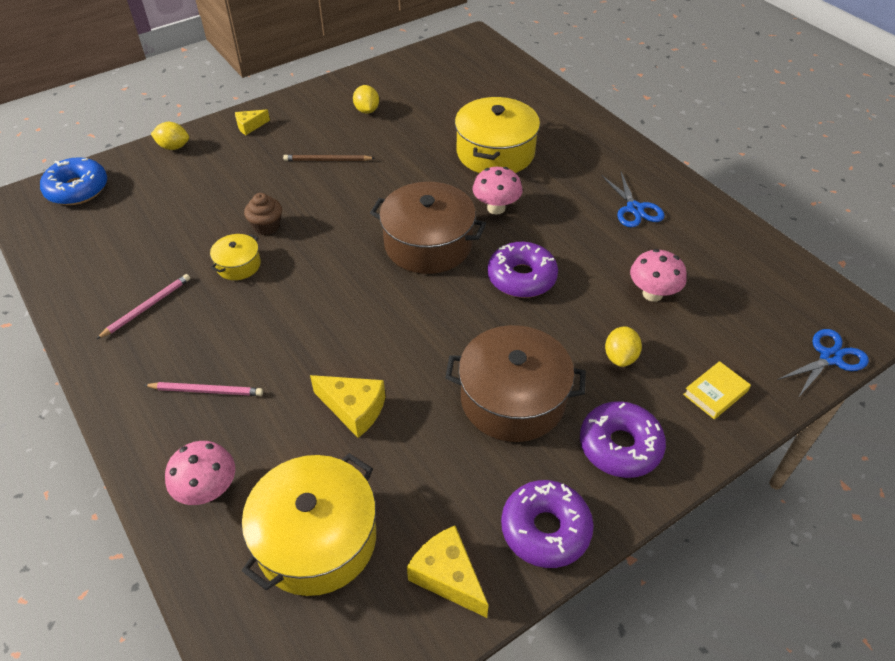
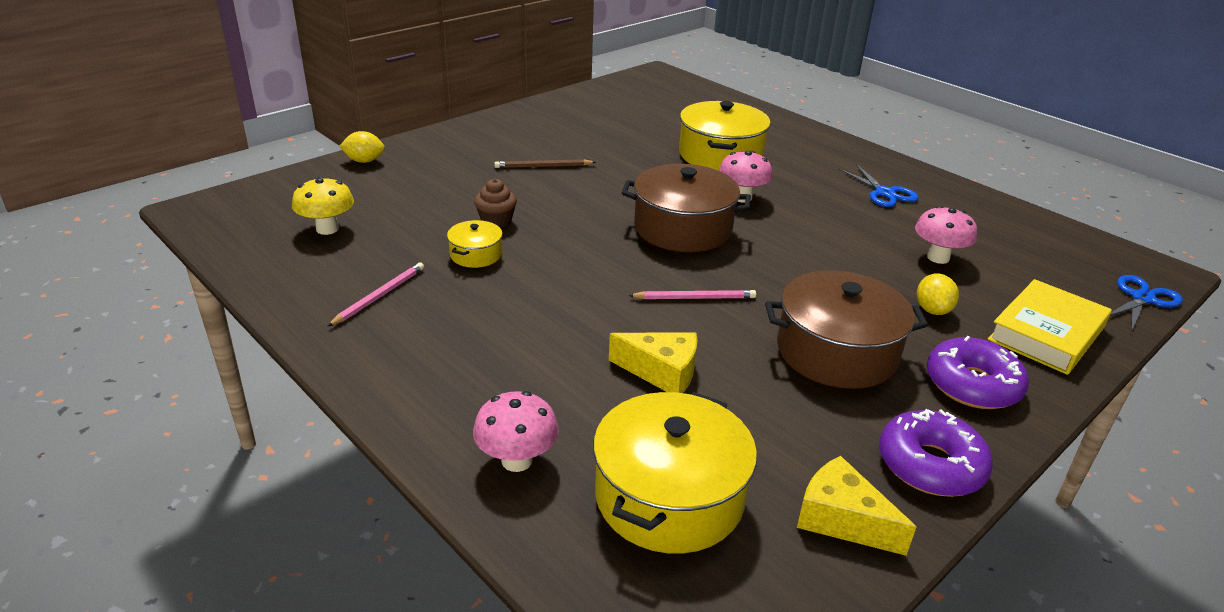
camera: 10 degrees left, 15 degrees down
(77, 189) = (261, 199): blue donut -> none
(123, 228) = (327, 229): none -> yellow mushroom
(207, 391) = (480, 367): pink pencil -> pink pencil (695, 298)
(250, 126) = (445, 142): yellow cheese -> none
(367, 110) = (569, 127): yellow lemon -> none
(521, 277) = (796, 251): purple donut -> none
(715, 393) = (1046, 333): yellow book -> yellow book, size x1.83

